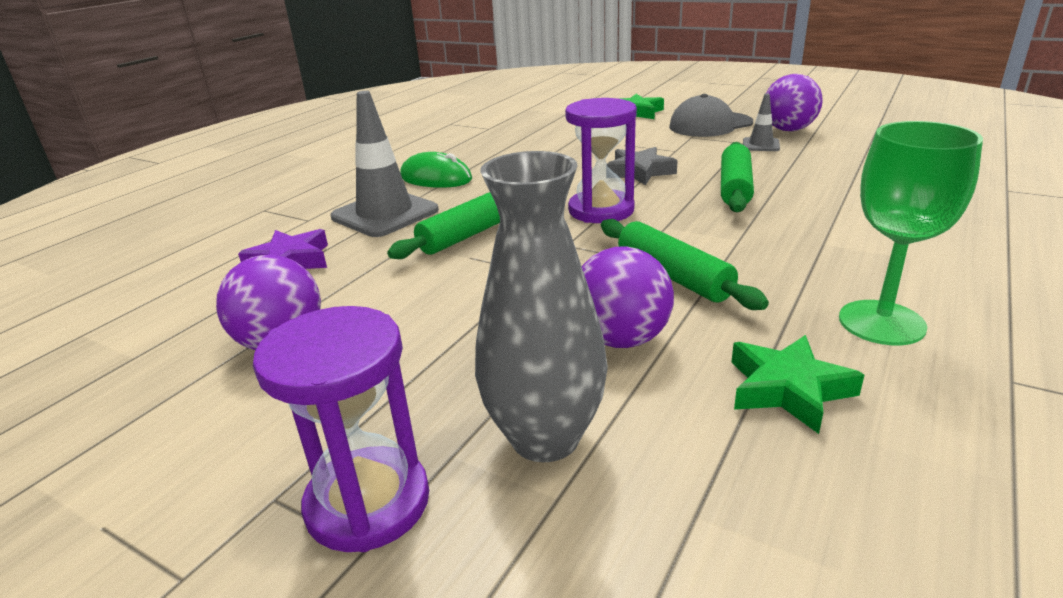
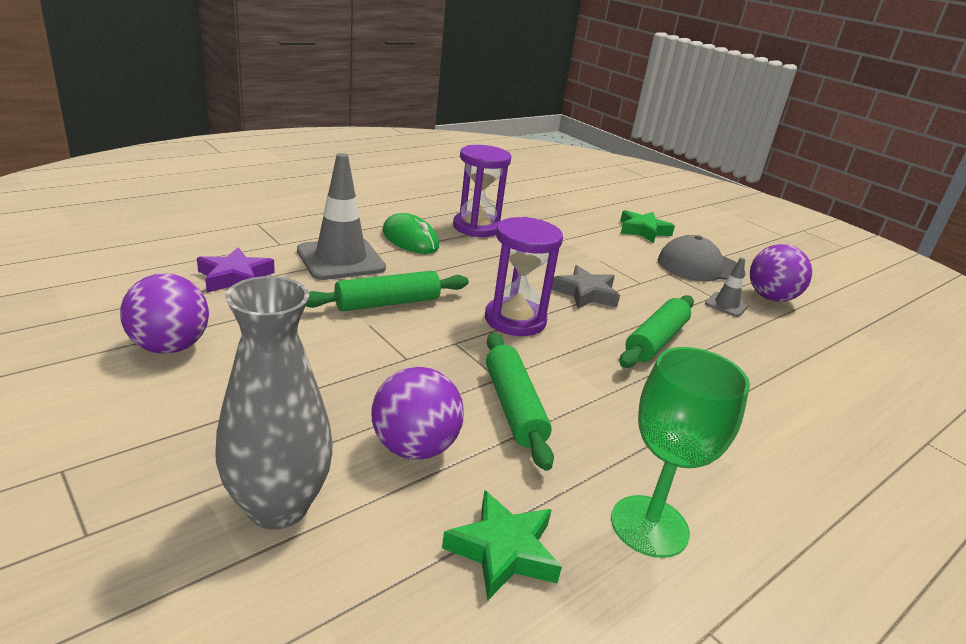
camera: 15 degrees right, 0 degrees up
(368, 503) = (115, 501): purple hourglass -> purple hourglass (477, 227)

